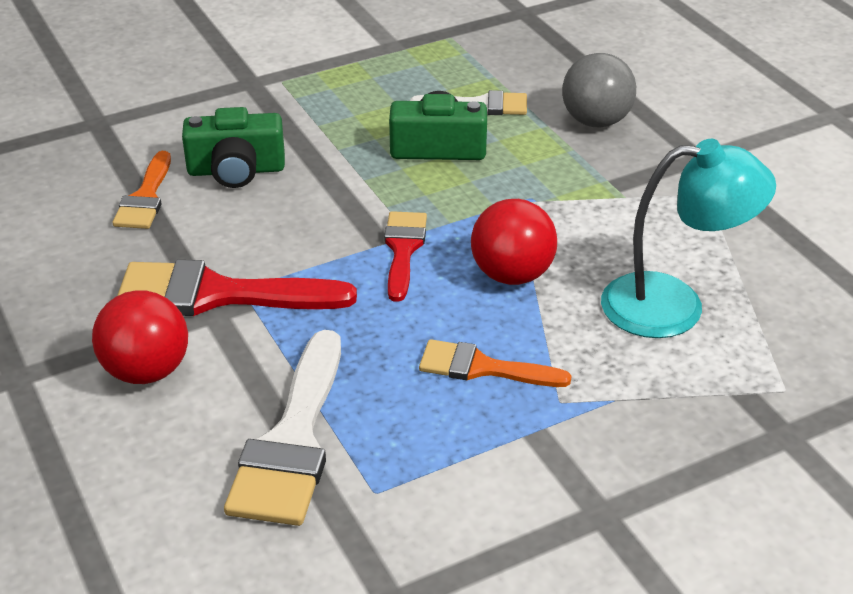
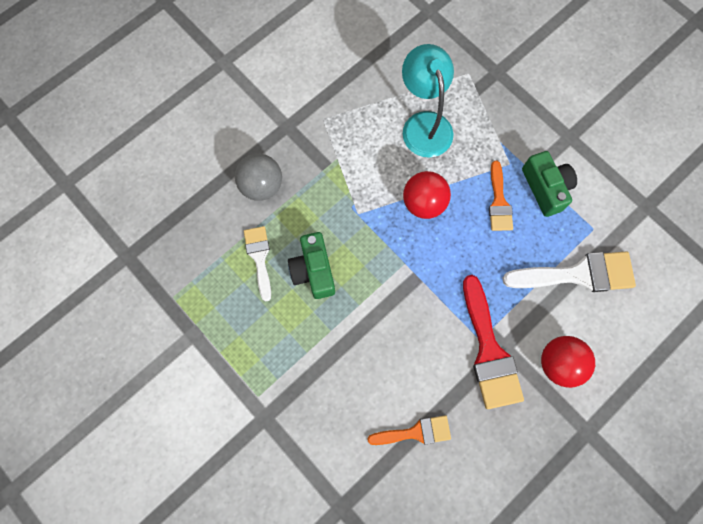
camera: 105 degrees left, 35 degrees up
(236, 170) = (371, 386): green camera -> green camera (545, 188)
(403, 250) = (419, 264): red brush -> none

